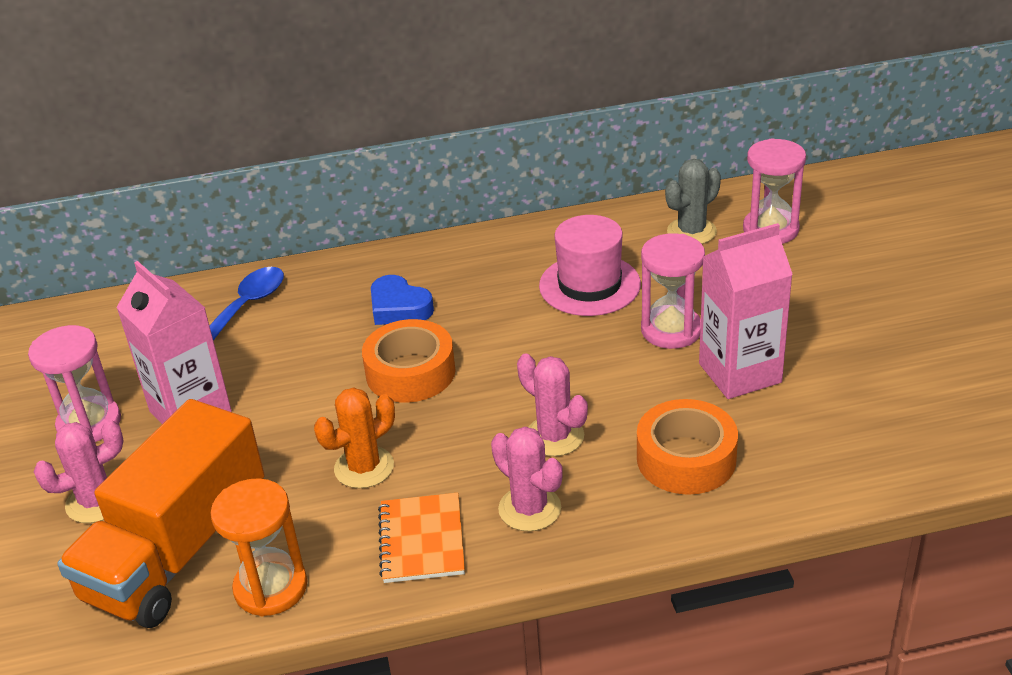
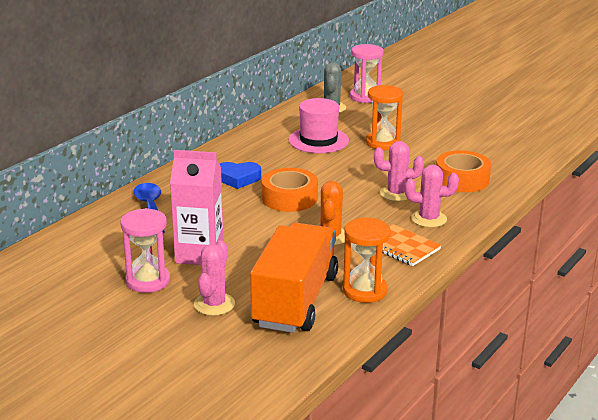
camera: 45 degrees left, 10 degrees down
(177, 552) = (295, 300): orange truck -> orange truck turned 150 degrees counterclockwise
(671, 330) = (383, 143): pink hourglass -> orange hourglass
(740, 373) = (435, 146): pink carton -> none

